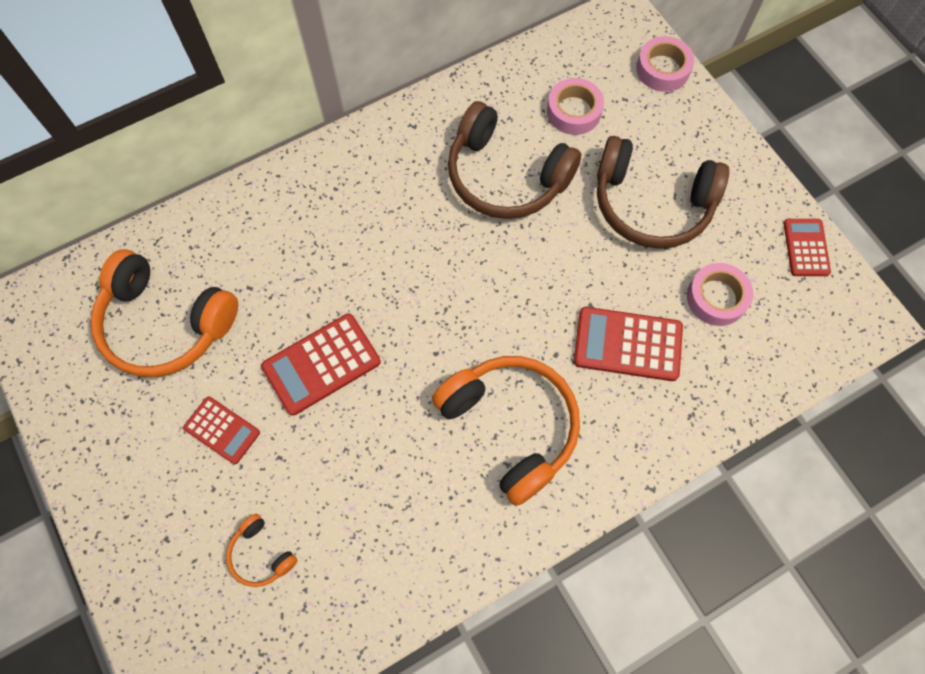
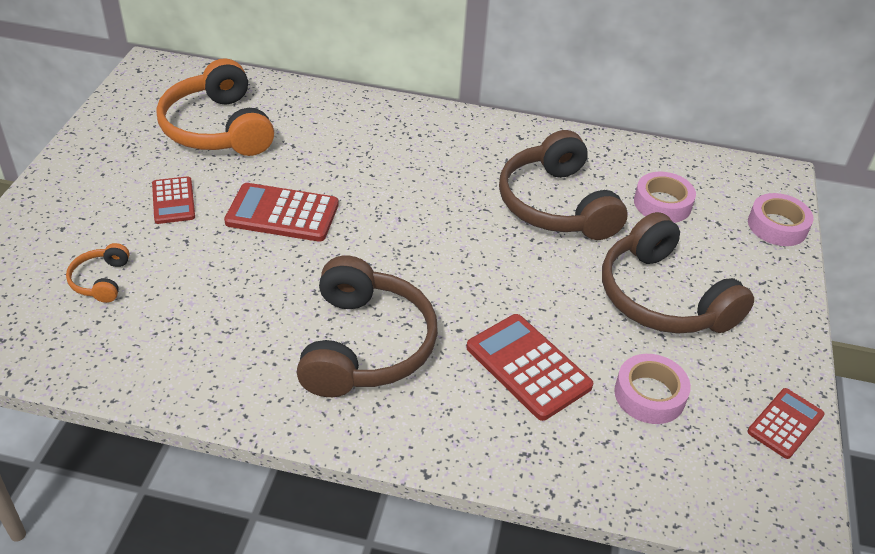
camera: 40 degrees right, 25 degrees down
(510, 427) = (365, 345): orange headphones -> brown headphones

